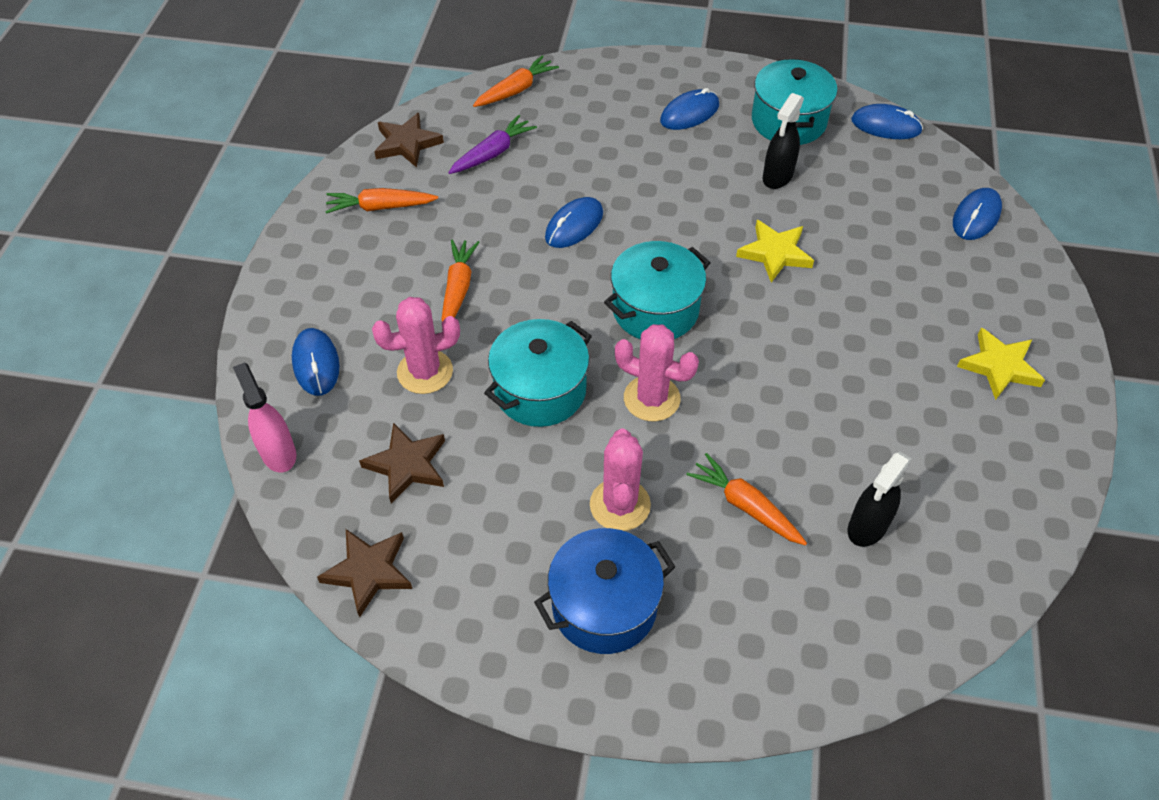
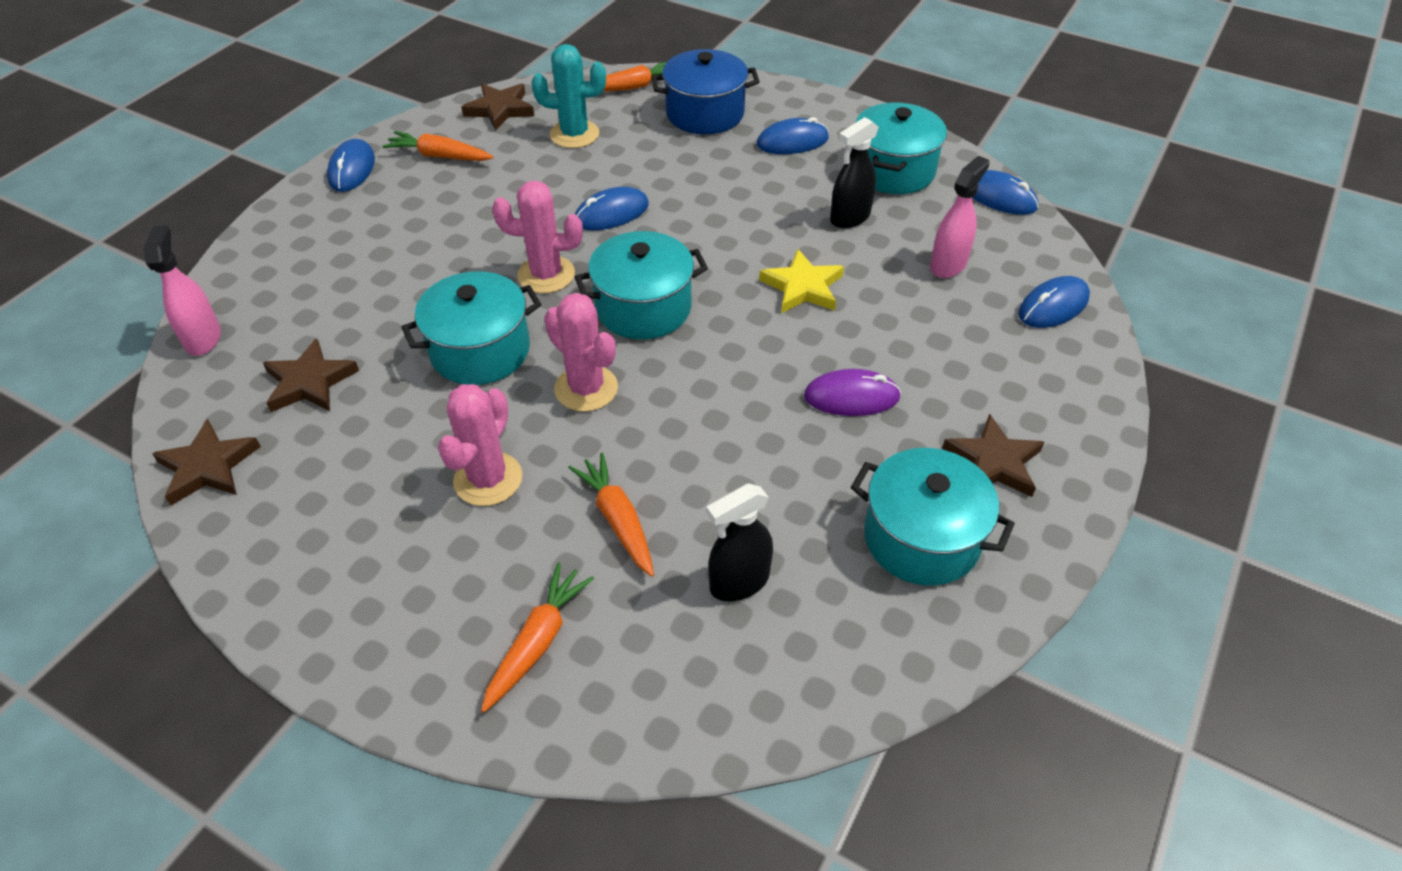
camera: 20 degrees right, 5 degrees down
(316, 364) = (290, 272): blue mouse -> blue mouse (352, 169)
(425, 372) = (383, 305): pink cactus -> pink cactus (546, 275)
(458, 289) = (463, 241): orange carrot -> orange carrot (537, 642)
(493, 153) = (574, 134): purple carrot -> turquoise cactus
(604, 606) = (408, 571): blue pot -> blue pot (705, 113)
(866, 342) = (851, 397): none -> purple mouse
(878, 200) = (948, 265): none -> pink spray bottle
(980, 446) = (921, 538): none -> turquoise pot
(999, 366) = (993, 462): yellow star -> brown star

